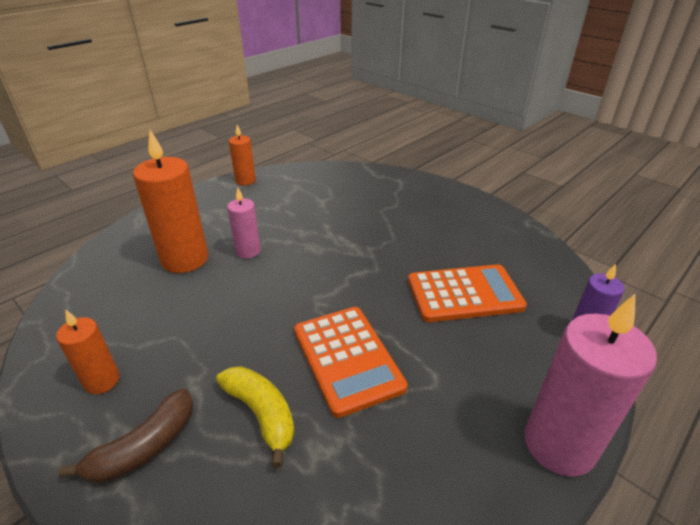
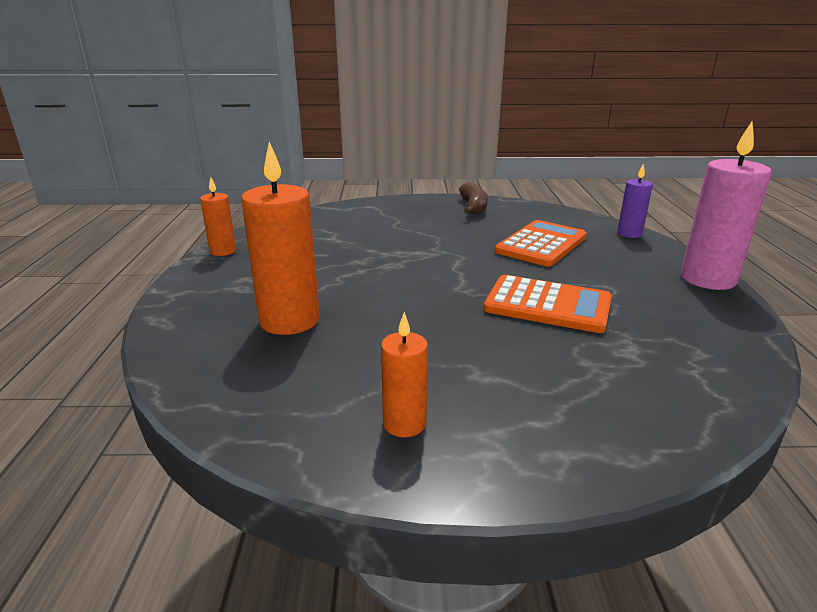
camera: 45 degrees left, 10 degrees down
(144, 447) = (531, 427): brown banana -> brown banana (473, 207)
(248, 251) = (340, 290): pink candle -> none
(261, 414) = (562, 359): yellow banana -> none

